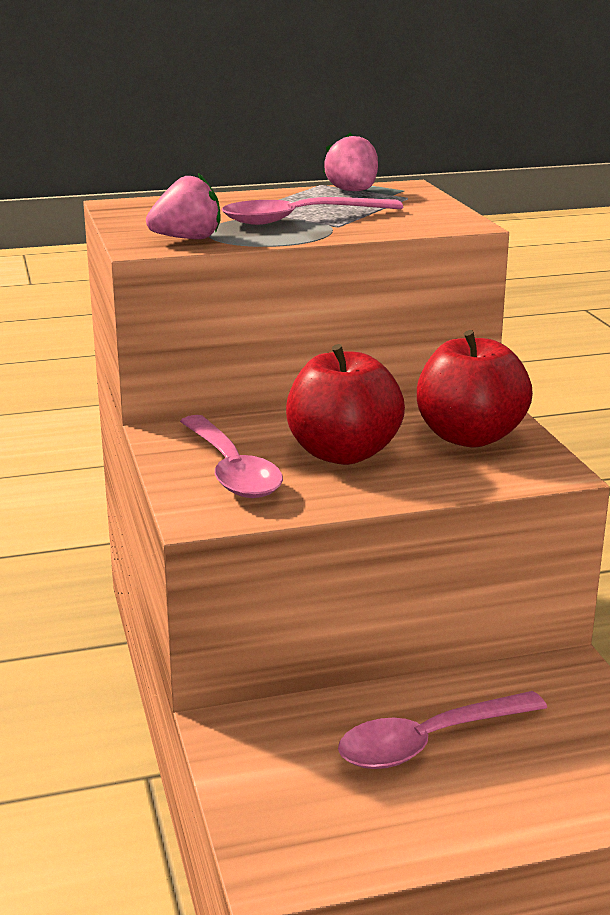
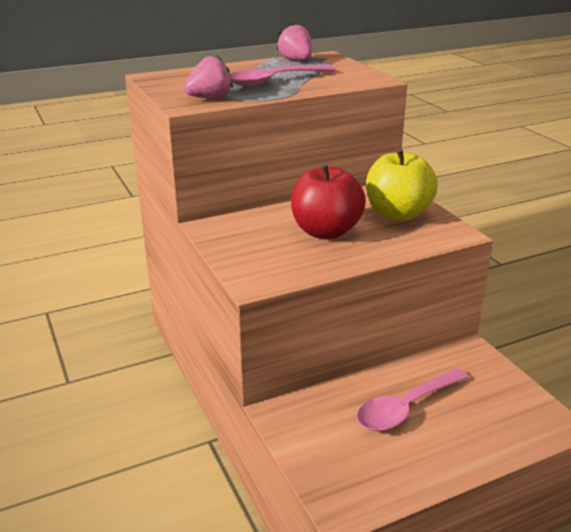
camera: 10 degrees left, 5 degrees up
(231, 470) = (261, 249): pink spoon -> none
(469, 437) = (397, 214): red apple -> yellow apple

